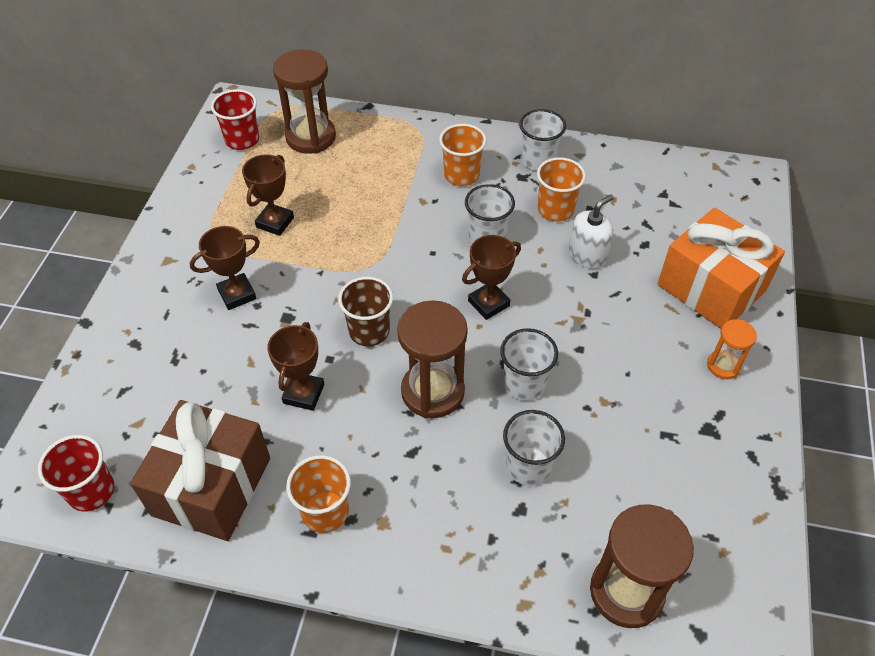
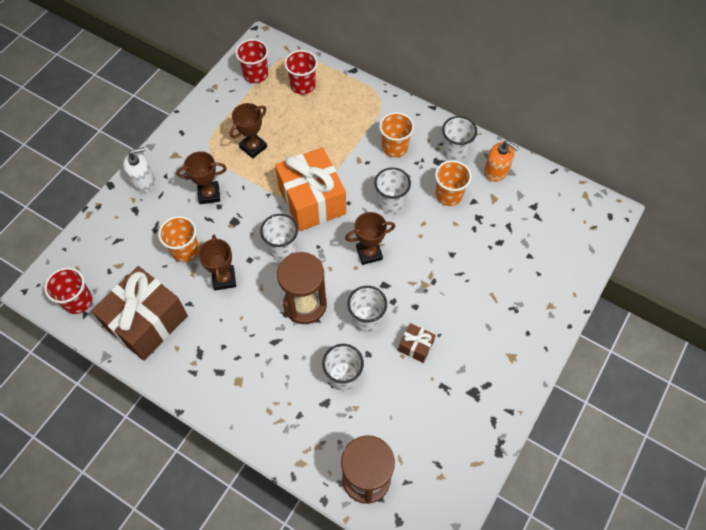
camera: 20 degrees right, 10 degrees up
(303, 394) = (224, 279): brown trophy -> brown trophy turned 45 degrees counterclockwise
(311, 137) = (303, 85): brown hourglass -> red cup
(325, 511) = (207, 362): orange cup -> orange cup (185, 250)
(369, 331) = (282, 248): brown cup -> white cup
(587, 255) = (454, 238): white soap dispenser -> white soap dispenser (143, 181)
(599, 168) = (496, 171): none -> orange soap dispenser
(605, 397) = (415, 346): none -> brown gift
(711, 288) = (530, 291): orange gift -> orange gift (312, 200)
(723, 366) = (507, 351): orange hourglass -> none

